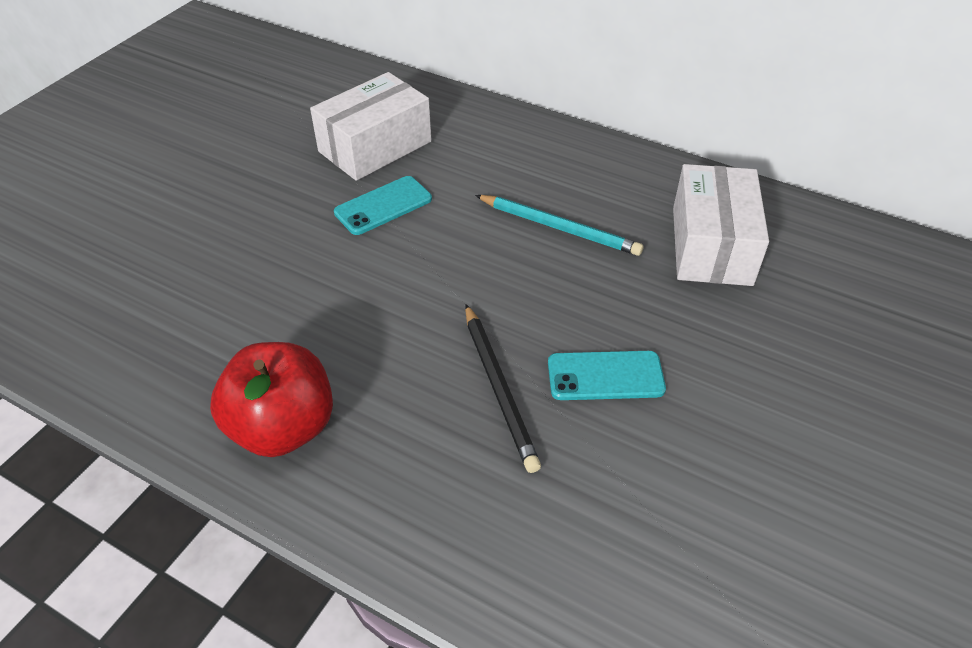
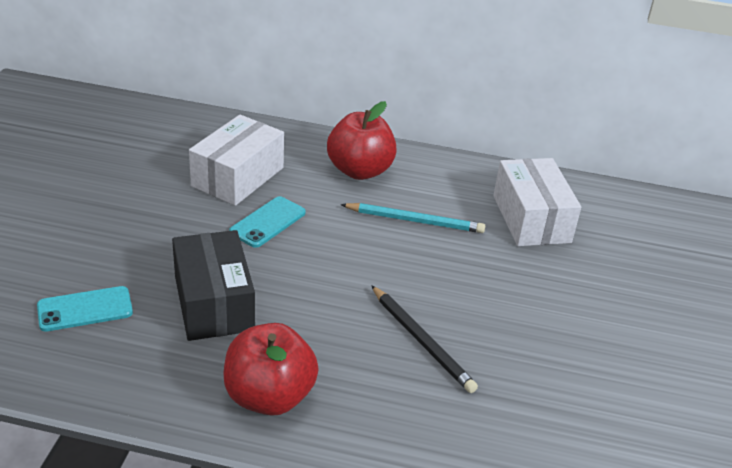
camera: 20 degrees left, 10 degrees down
(276, 296) = (214, 303): none -> black box
(519, 156) = (360, 171): none -> red apple
(605, 376) = (494, 320): turquoise phone -> turquoise phone (85, 309)

